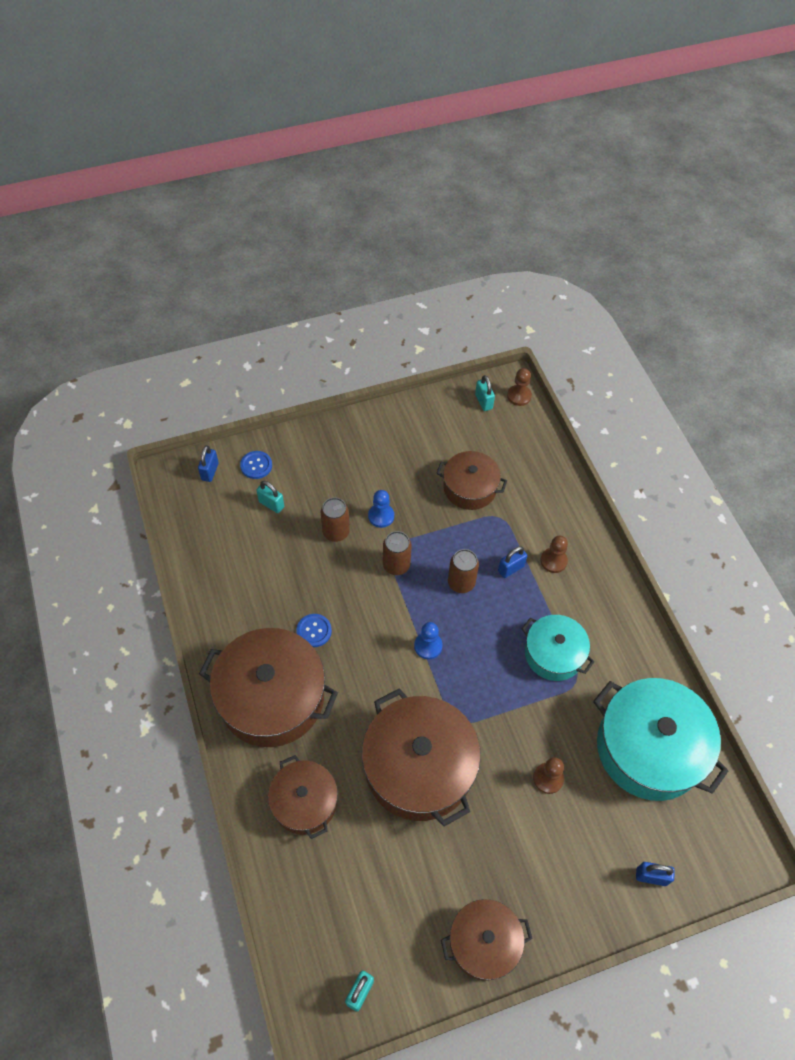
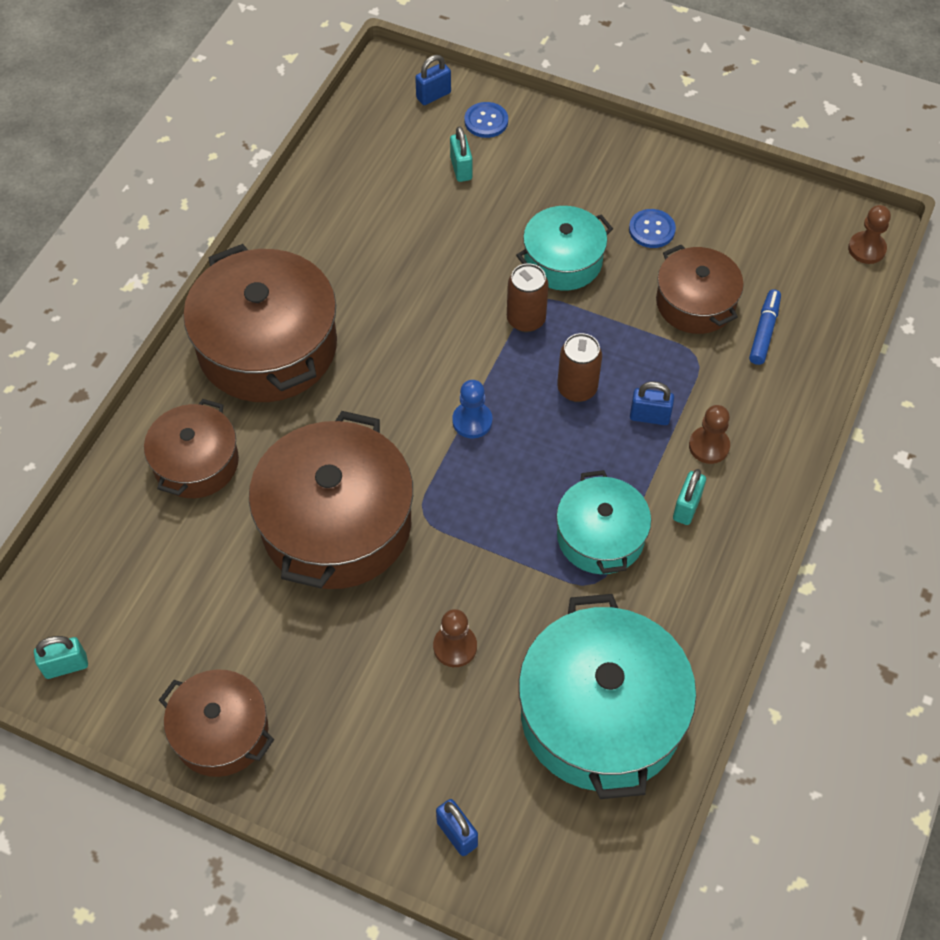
camera: 45 degrees right, 0 degrees up
(314, 631) = (373, 318): blue button -> blue button (652, 230)
(336, 532) = (498, 242): brown can -> none
(381, 516) = (563, 261): blue pawn -> turquoise pot
(483, 402) = (815, 226): turquoise padlock -> turquoise padlock (686, 507)
(517, 478) = (764, 331): none -> blue marker

